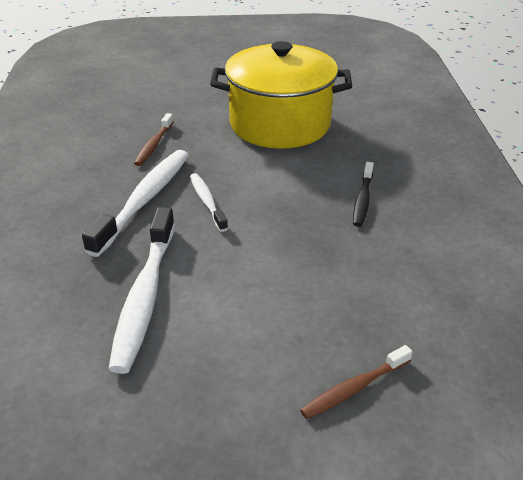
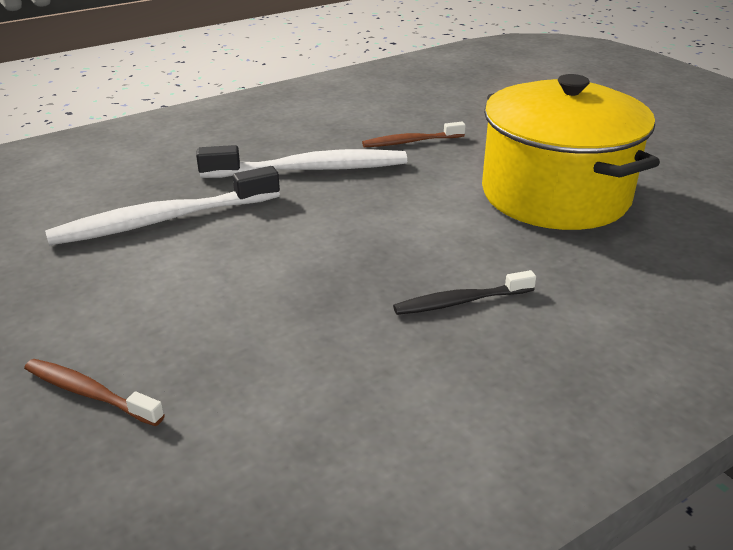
camera: 60 degrees right, 5 degrees down
(207, 202) = (342, 202): white toothbrush -> none

